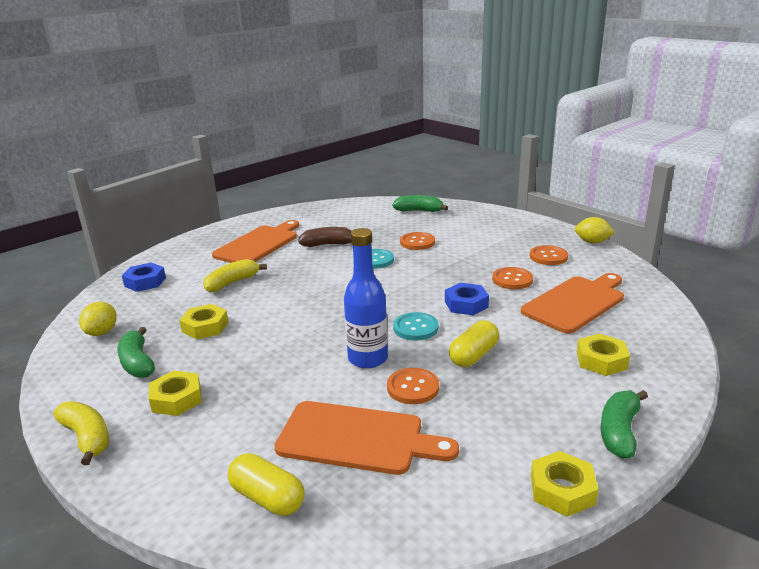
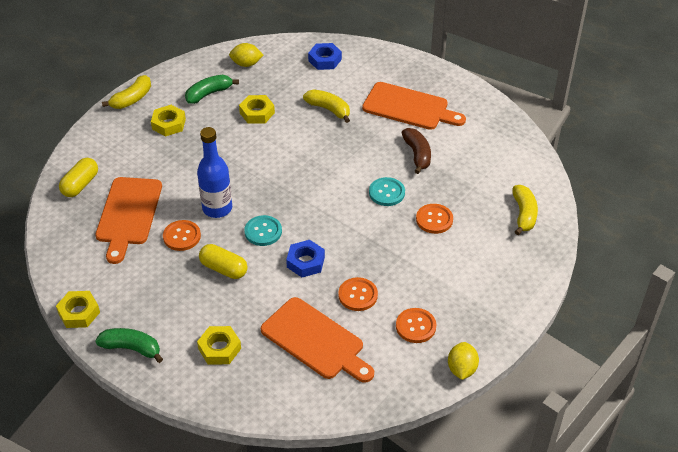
camera: 80 degrees right, 20 degrees up
(419, 211) = (523, 214): green banana -> yellow banana

